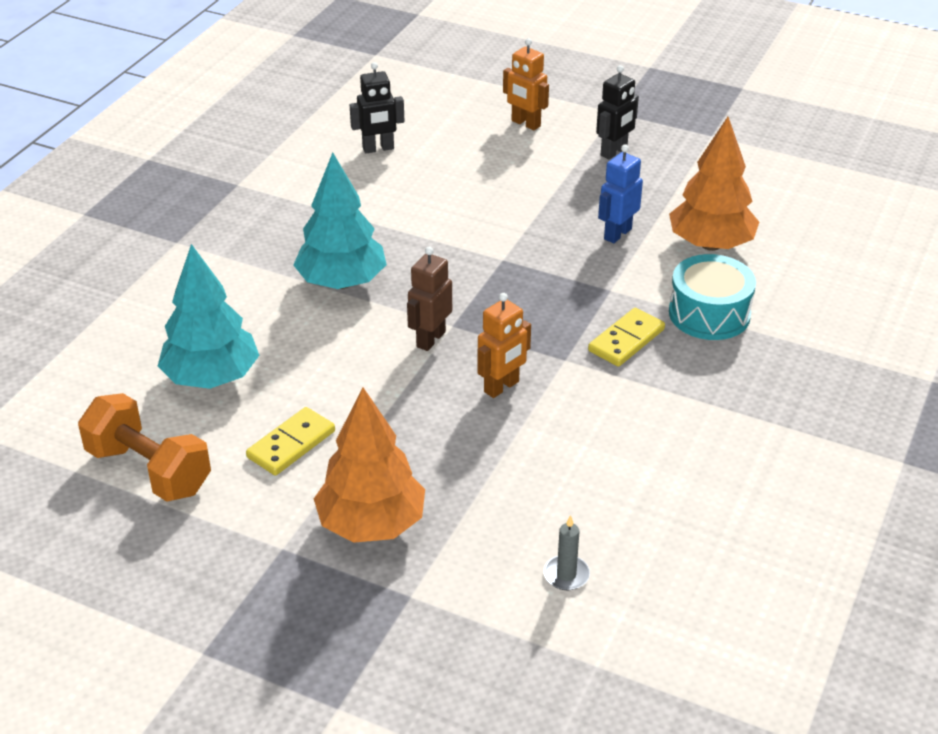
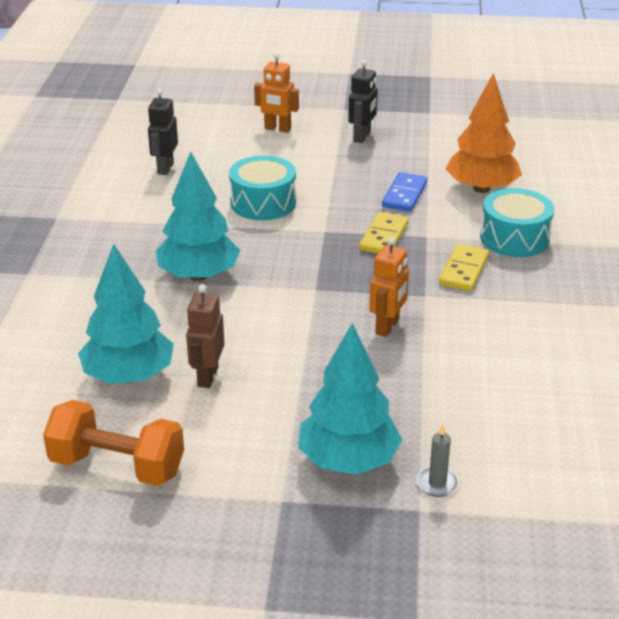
camera: 20 degrees left, 5 degrees down
(291, 444) = (235, 413): yellow domino -> yellow domino (384, 237)
(371, 524) = (348, 460): orange tree -> turquoise tree
(378, 149) = (165, 168): black robot -> black robot turned 135 degrees clockwise
(430, 339) = (304, 303): brown robot -> brown robot (207, 377)
(457, 211) = (263, 203): none -> turquoise drum
(566, 575) = (536, 458): grey candle -> grey candle (437, 483)
(617, 234) = (404, 195): blue robot -> blue domino

